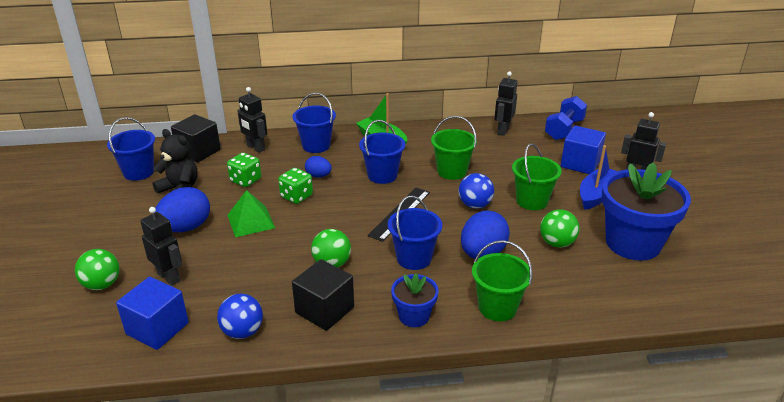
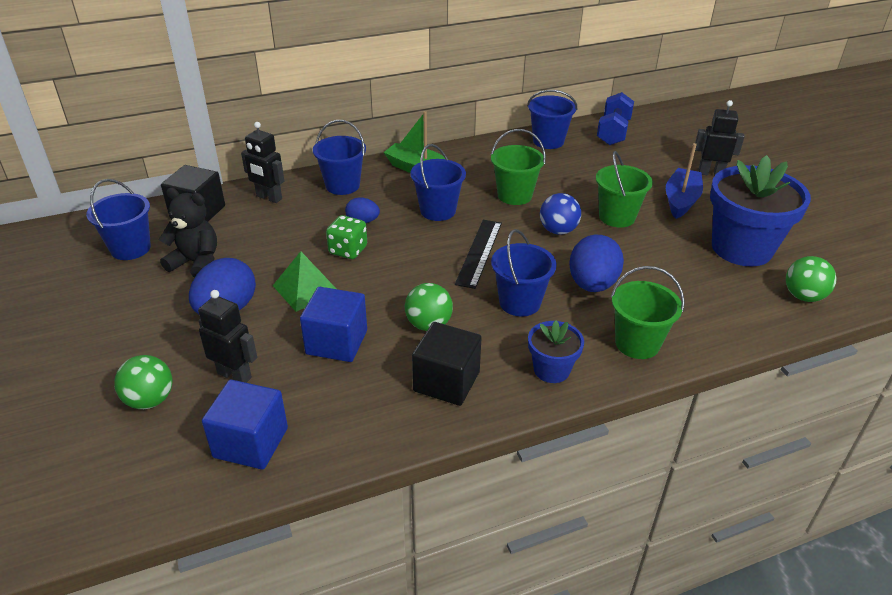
camera: 15 degrees left, 5 degrees up
(242, 332) = (360, 426): blue ball -> none
(245, 180) = (275, 239): green dice -> none
(502, 130) = (548, 141): black robot -> blue bucket
(557, 243) = (665, 260): green ball -> green ball (803, 296)
(580, 163) = (648, 168): blue cube -> blue cube (336, 342)

